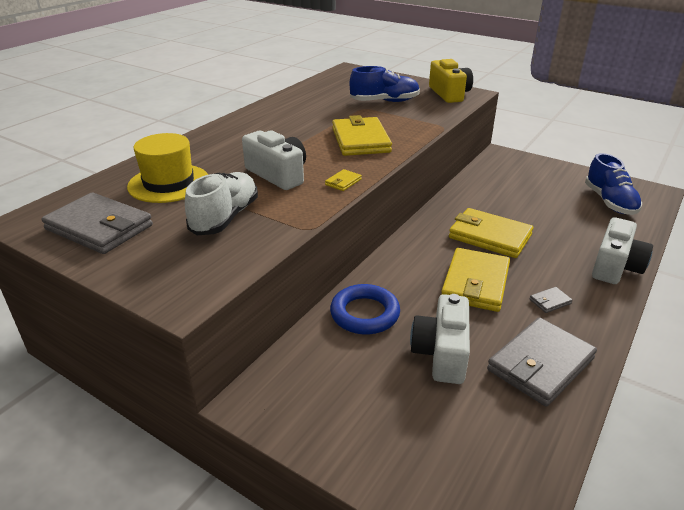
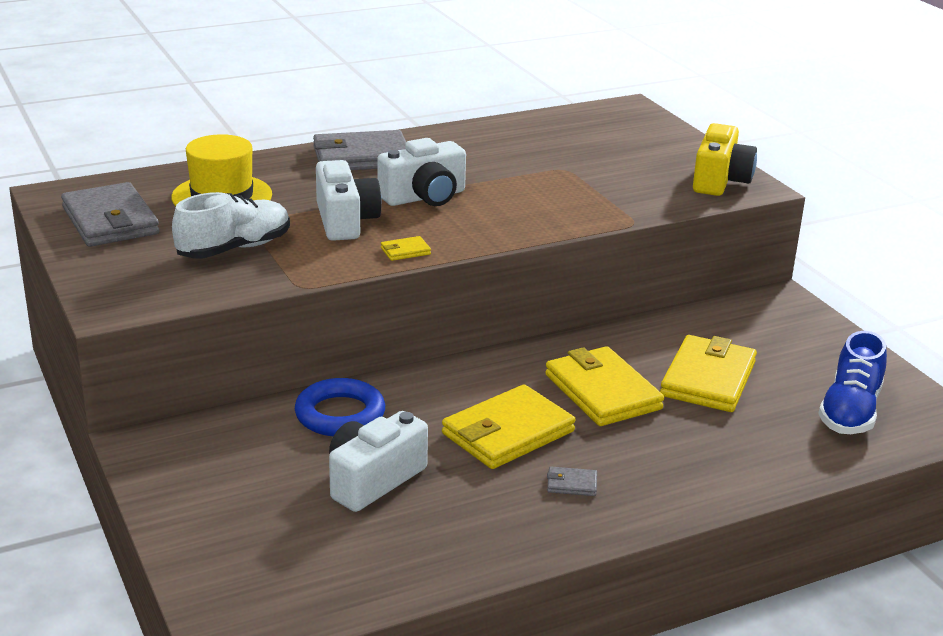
camera: 30 degrees right, 5 degrees down
(360, 140) = (498, 209): yellow wallet -> yellow wallet (708, 379)
(384, 101) = (607, 167): blue shoe -> none
(540, 364) = (466, 532): grey wallet -> grey wallet (361, 157)
(615, 266) = (722, 483): white camera -> white camera (424, 197)

